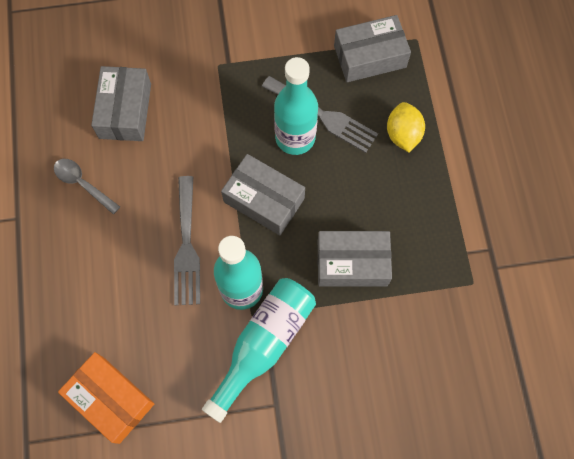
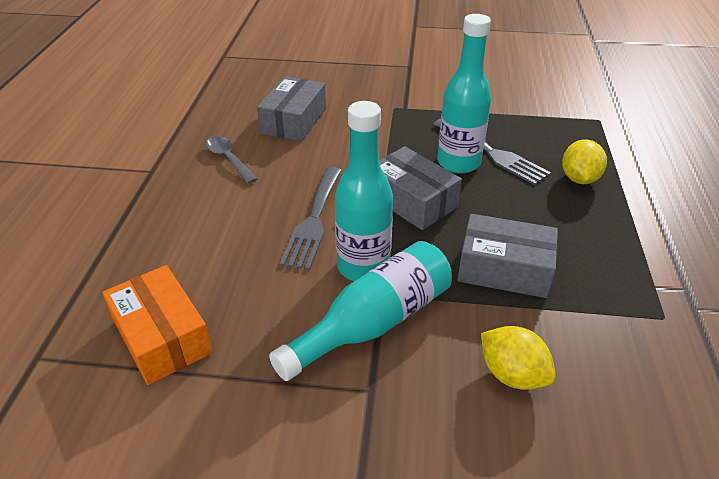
camera: 15 degrees right, 30 degrees down
(370, 56) = (548, 123): grey box -> none
(370, 365) = (512, 374): none -> yellow lemon

